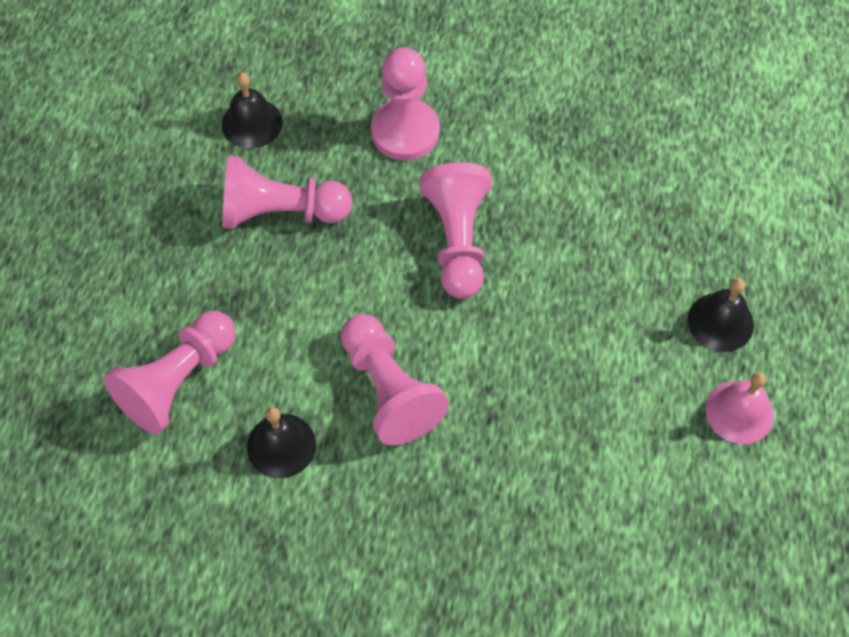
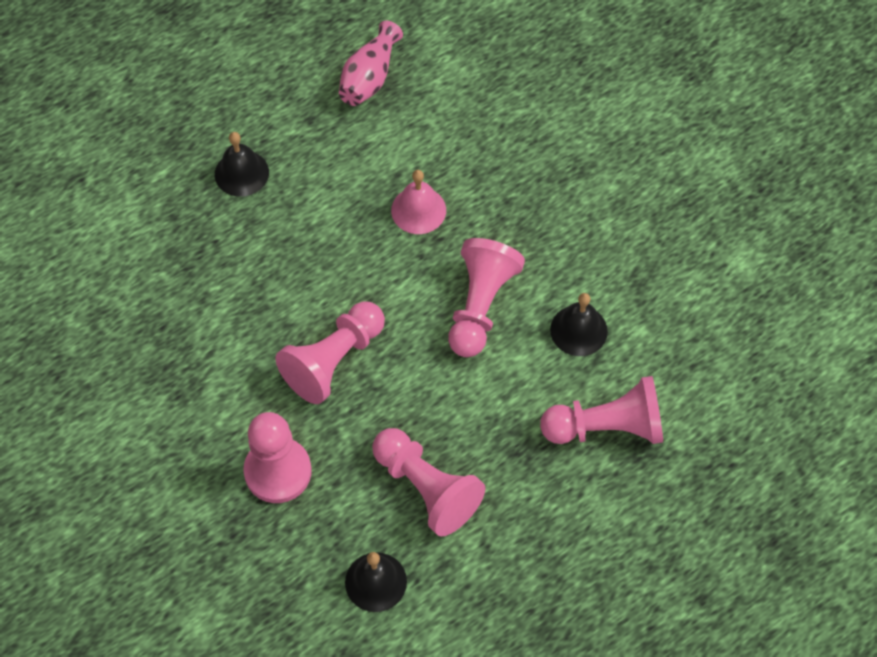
camera: 135 degrees left, 0 degrees up
(735, 521) = (369, 77): none -> pink vase
(739, 412) = (296, 121): pink bell -> pink bell (418, 210)

